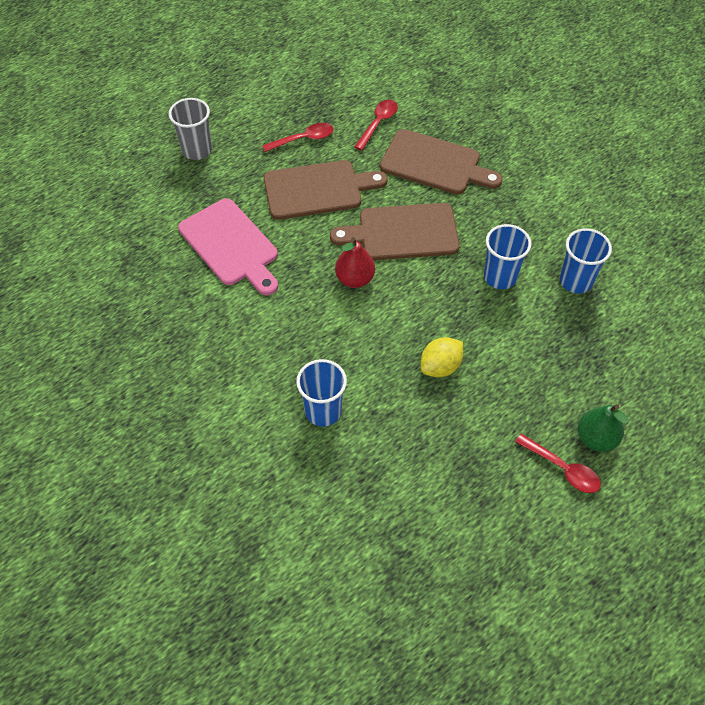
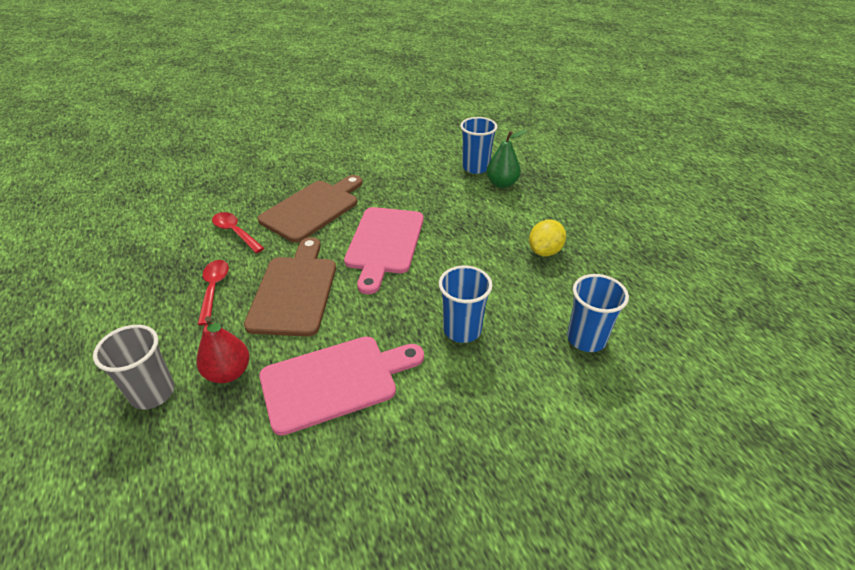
camera: 75 degrees left, 15 degrees down
(355, 279) = (427, 285): red pear -> red pear (228, 372)
(402, 233) = (384, 243): brown cutting board -> pink cutting board
(440, 367) = (545, 251): yellow lemon -> yellow lemon turned 60 degrees clockwise
(500, 277) = (458, 200): blue cup -> blue cup (462, 330)
(562, 469) = (648, 210): red spoon -> none
(596, 438) = (621, 190): green pear -> green pear (502, 183)

